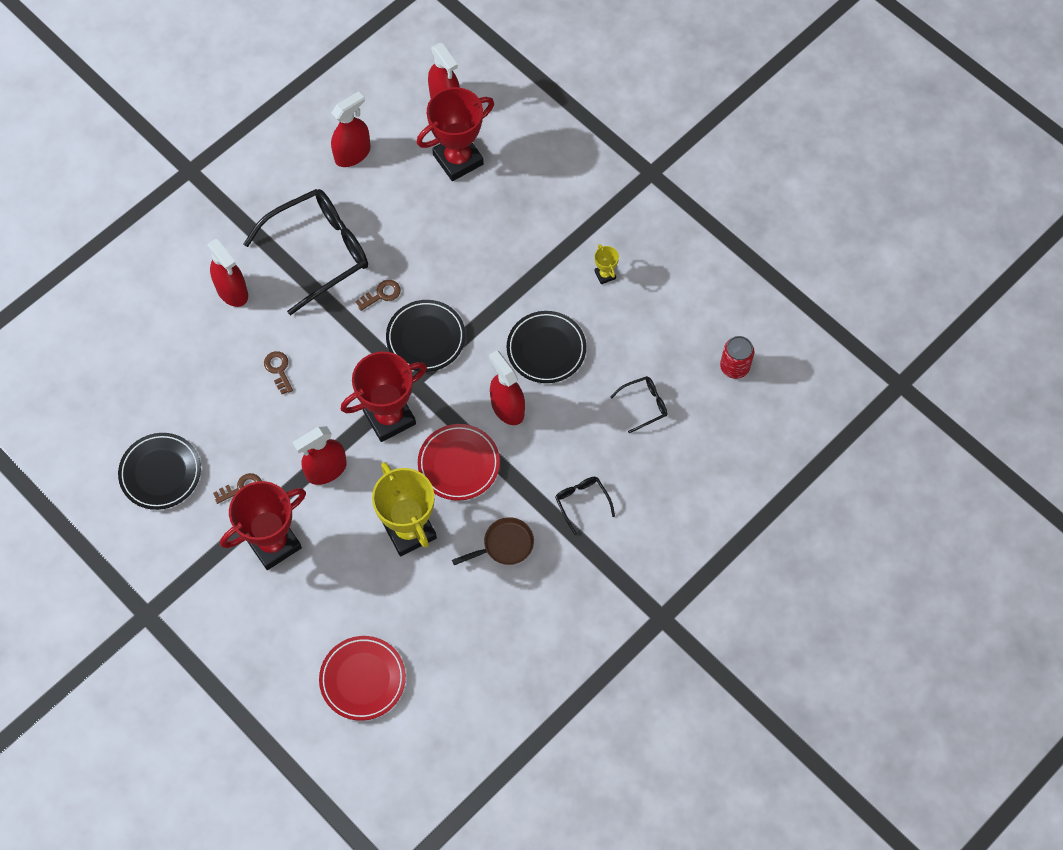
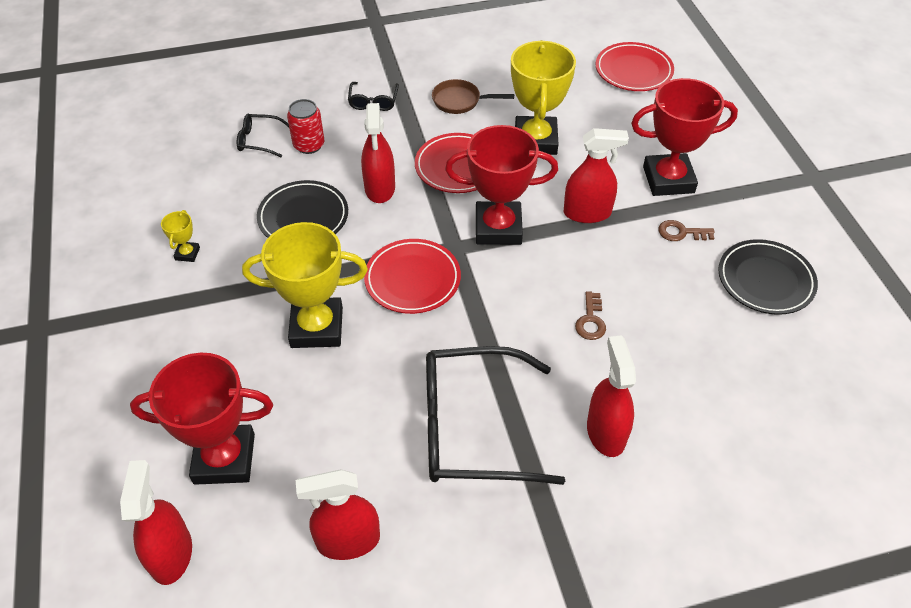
camera: 150 degrees left, 15 degrees down
(381, 294) = (429, 344): brown key -> none
(426, 338) = (412, 279): black plate -> red plate
(467, 267) = (317, 327): none -> yellow trophy
(734, 367) = (156, 133): red can -> red can (309, 145)

